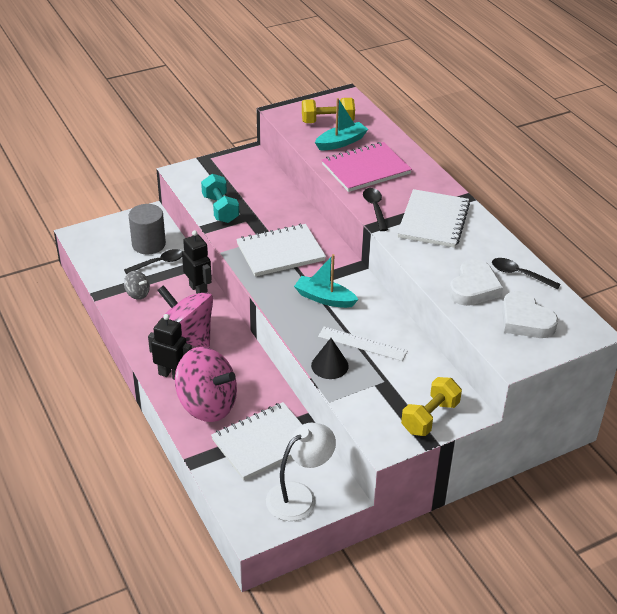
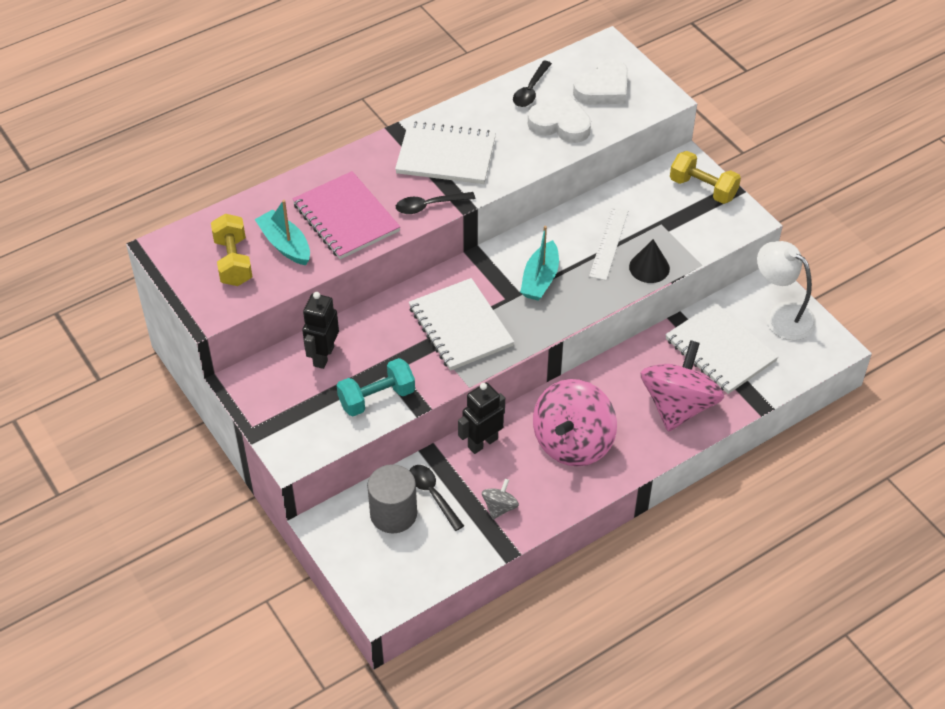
camera: 95 degrees left, 10 degrees up
(172, 375) = (639, 446): black robot -> black robot (323, 356)

